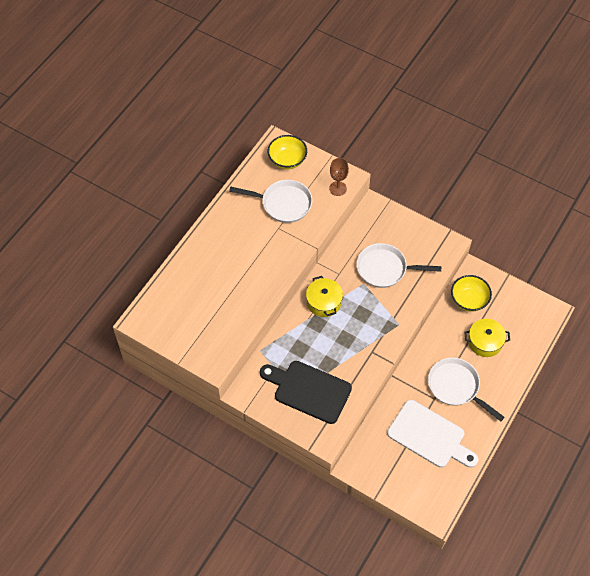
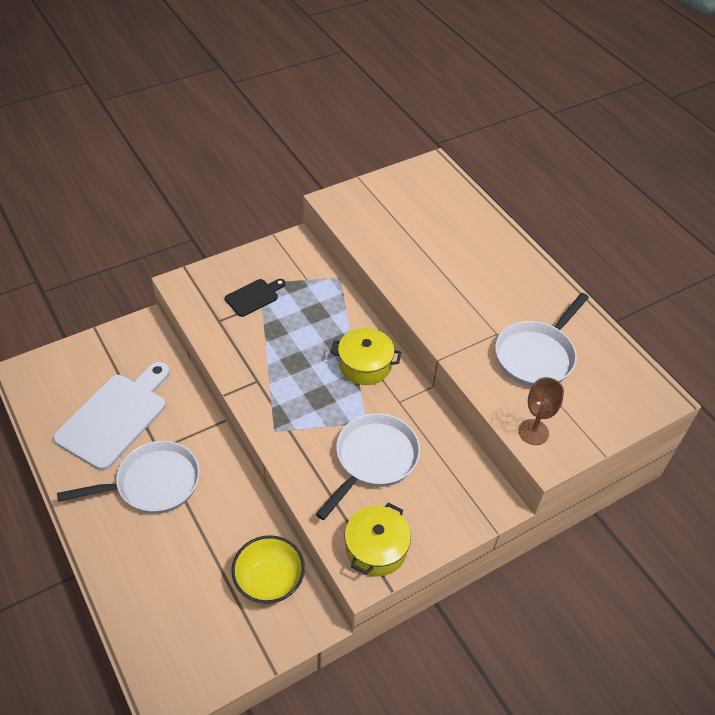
camera: 115 degrees right, 10 degrees down
(287, 160) = (618, 394): yellow bowl -> none
(308, 390) = (254, 297): black cutting board -> black cutting board, size x0.50
(429, 436) = (115, 417): white cutting board -> white cutting board turned 150 degrees clockwise
(485, 342) = (188, 561): yellow pot -> yellow pot (376, 549)

